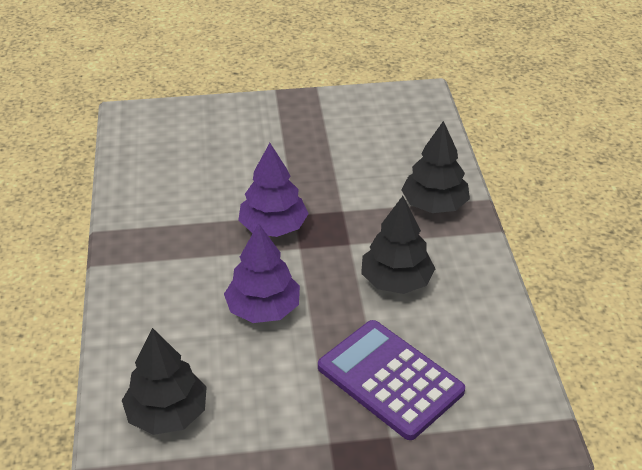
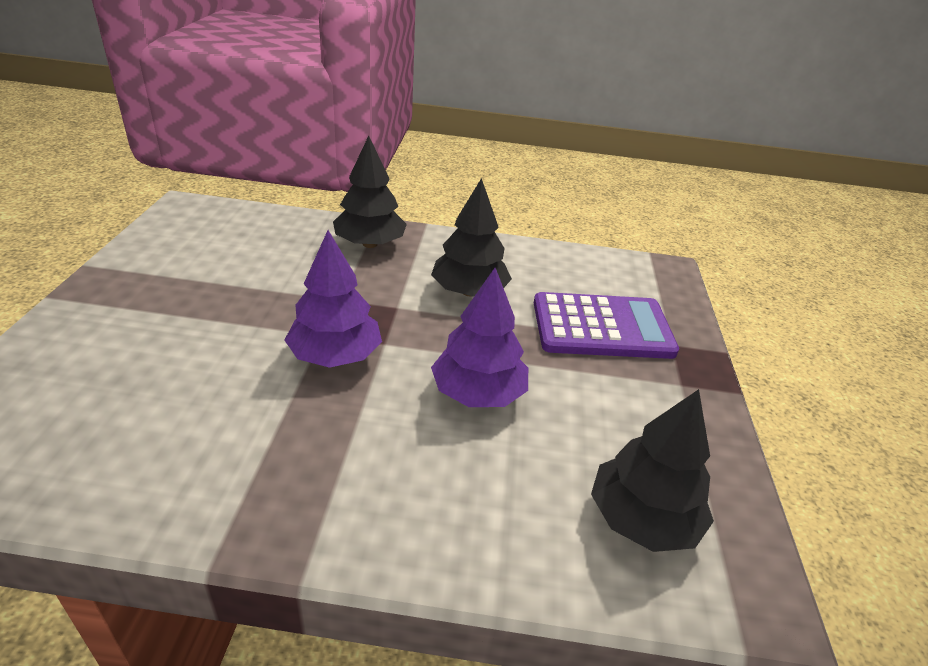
camera: 80 degrees left, 5 degrees down
(390, 379) = (602, 327): purple calculator -> purple calculator turned 150 degrees counterclockwise

